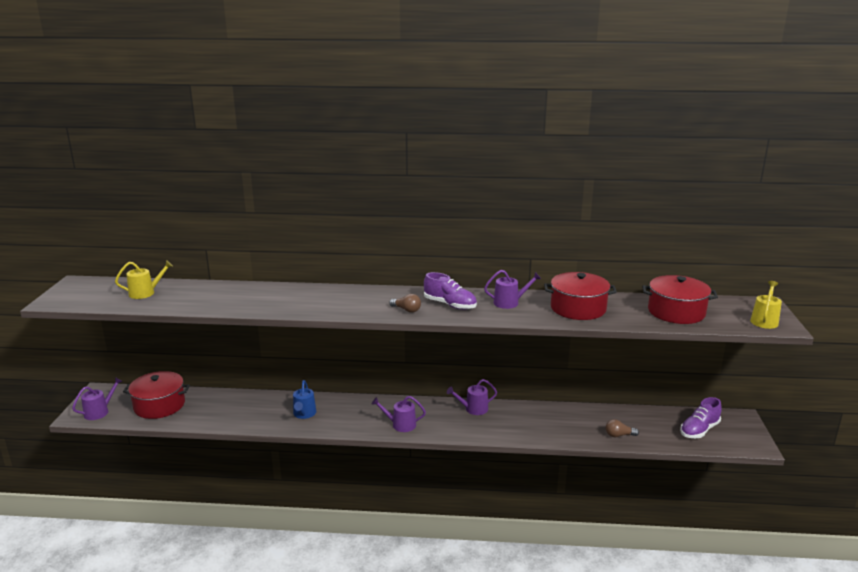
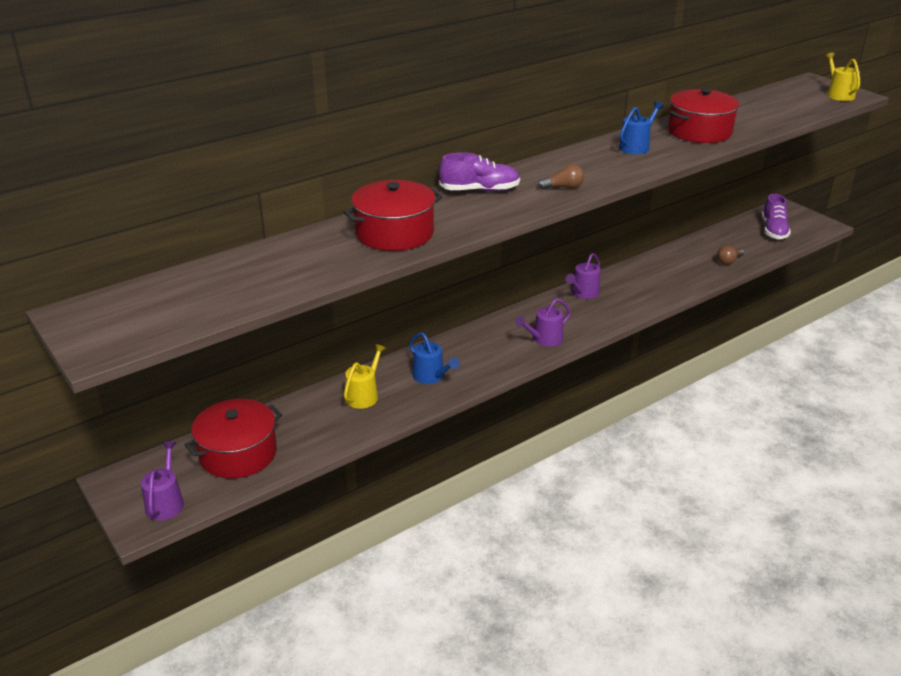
camera: 40 degrees left, 10 degrees up
(145, 293) = (216, 285): yellow watering can -> yellow watering can (364, 395)
(450, 305) = (591, 167): purple shoe -> purple shoe (479, 190)
(509, 303) = (636, 147): purple watering can -> blue watering can
(676, 312) = (772, 108): red pot -> red pot (394, 233)

